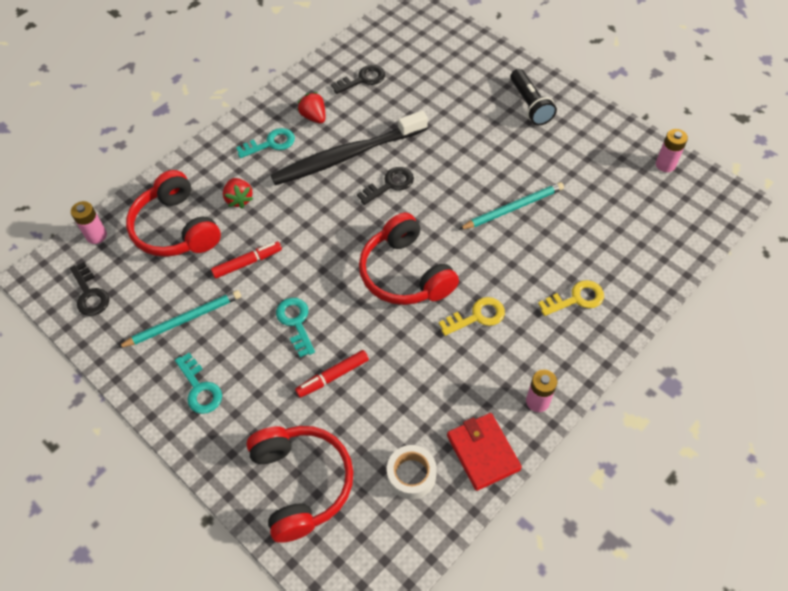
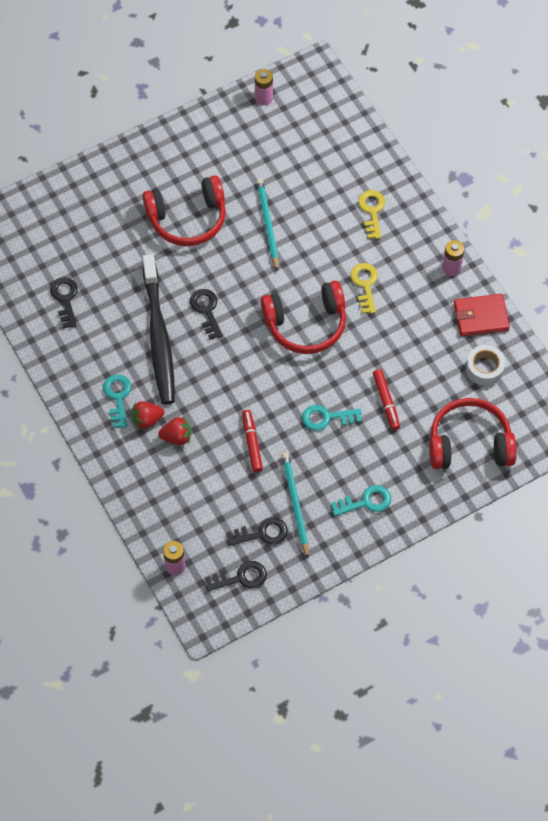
camera: 75 degrees left, 5 degrees up
(143, 299) = (262, 533): none -> black key
(176, 228) = (191, 495): red headphones -> red headphones (187, 219)
(314, 117) = (98, 353): red strawberry -> red strawberry (147, 420)
(530, 105) = (156, 172): black flashlight -> none

